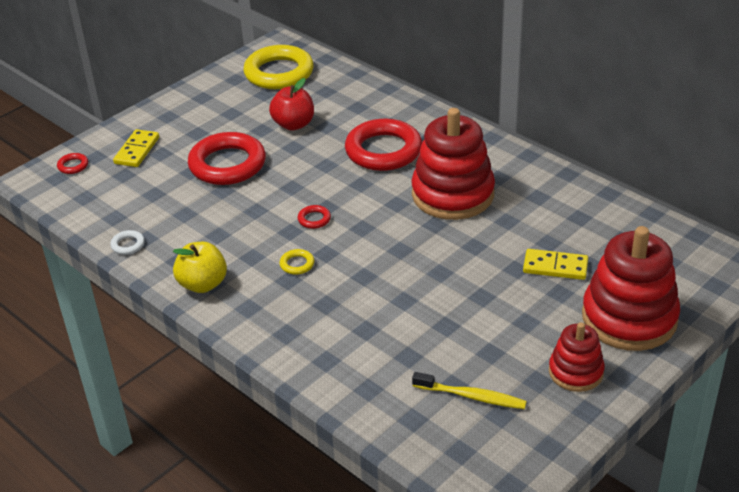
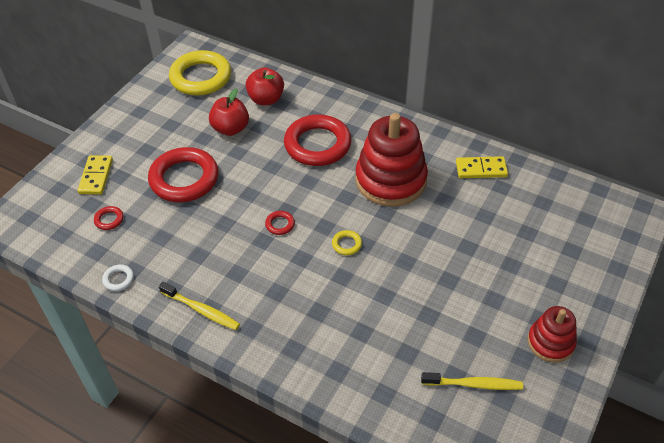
camera: 15 degrees left, 10 degrees up
(73, 166) = (40, 202): red ring -> red ring (109, 220)
(203, 284) = (201, 310): yellow apple -> yellow toothbrush
(297, 264) = (279, 274): yellow ring -> yellow ring (346, 244)
(342, 101) = (266, 99): none -> red apple
(555, 267) = (499, 239): yellow domino -> yellow domino (481, 169)
(629, 318) = (574, 280): red stacking toy -> none

